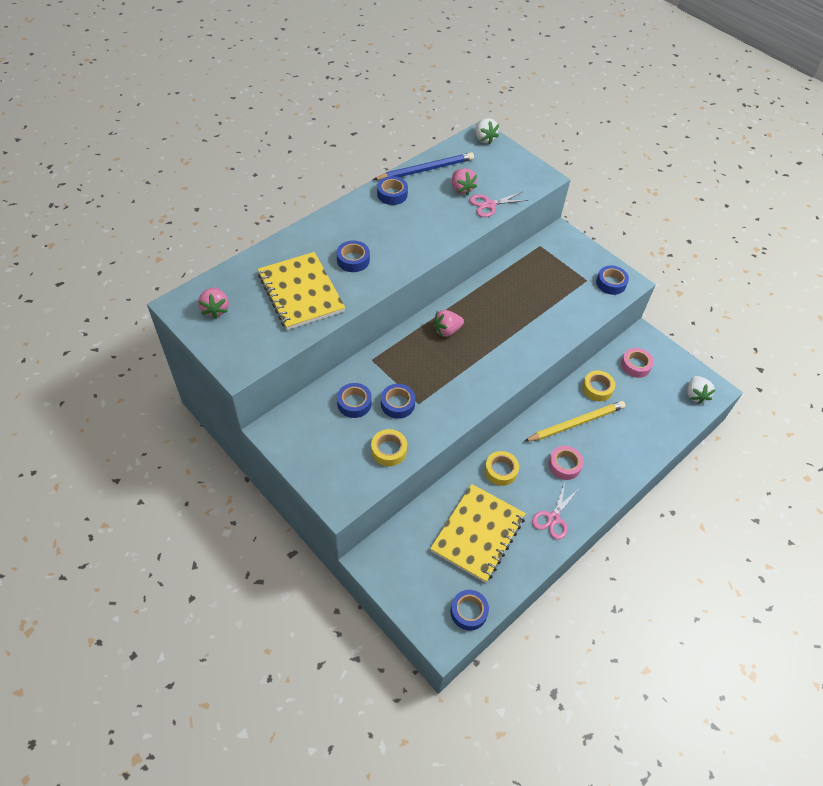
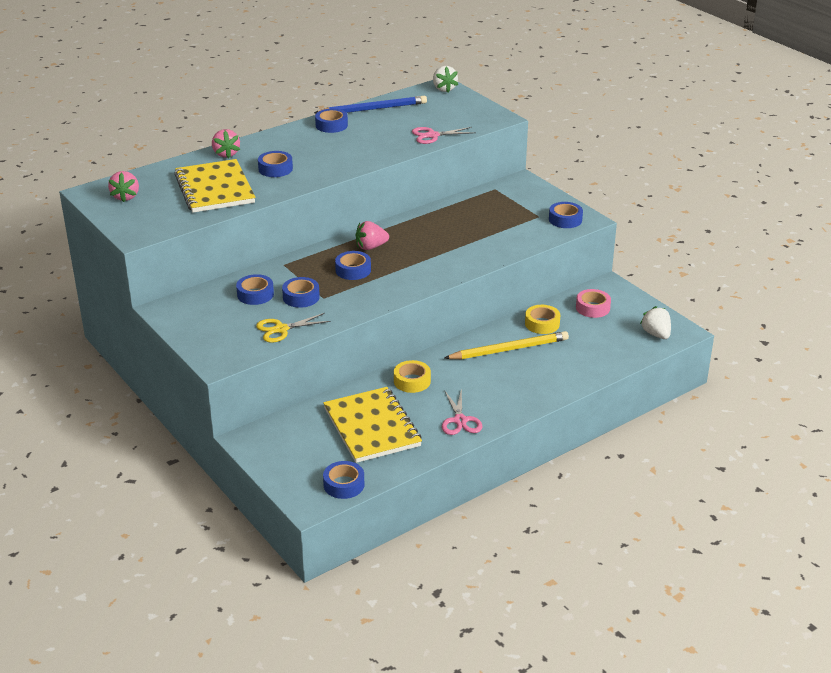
camera: 10 degrees right, 20 degrees down
(389, 450) = (281, 329): yellow tape -> yellow scissors
(437, 363) = (353, 270): none -> blue tape
(461, 189) = (406, 124): pink strawberry -> pink strawberry (226, 154)
(478, 534) = (372, 427): yellow notebook -> yellow notebook turned 60 degrees counterclockwise
(553, 518) = (460, 420): pink scissors -> pink scissors turned 45 degrees counterclockwise
(564, 465) = (485, 381): pink tape -> none
(695, 395) = (656, 334): white strawberry -> white strawberry turned 150 degrees clockwise

